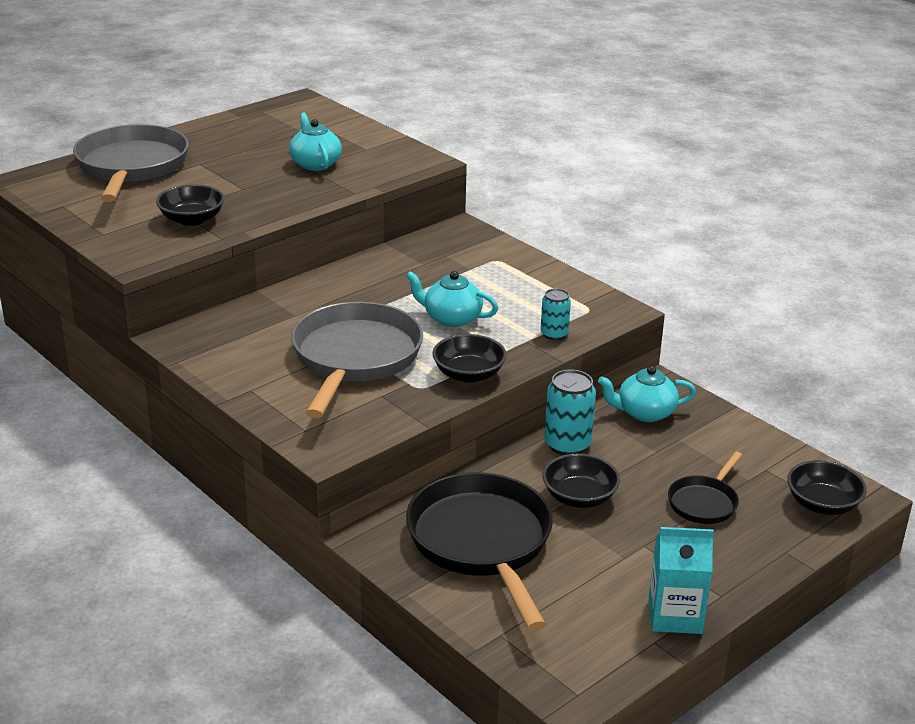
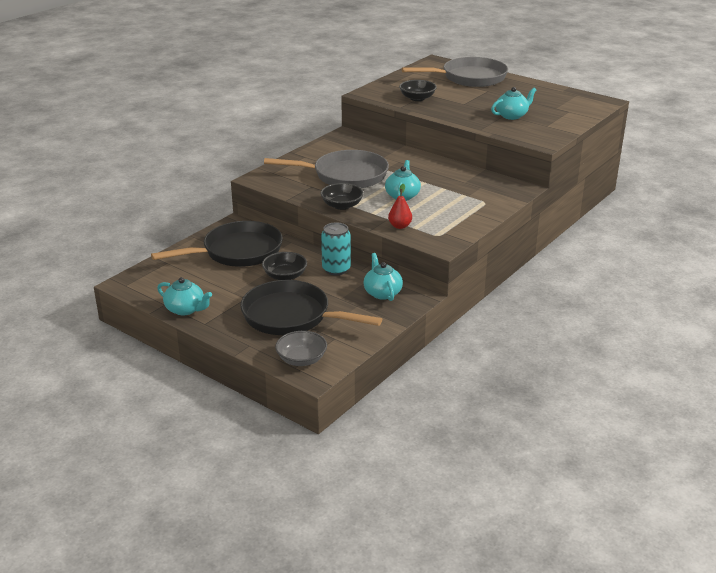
camera: 80 degrees right, 0 degrees up
(554, 334) = (400, 226): turquoise can -> red pear
(675, 615) = (186, 309): turquoise carton -> turquoise teapot
(704, 502) = (291, 316): black pan -> black pan, size x2.01
(822, 504) = (301, 359): black bowl -> grey bowl

